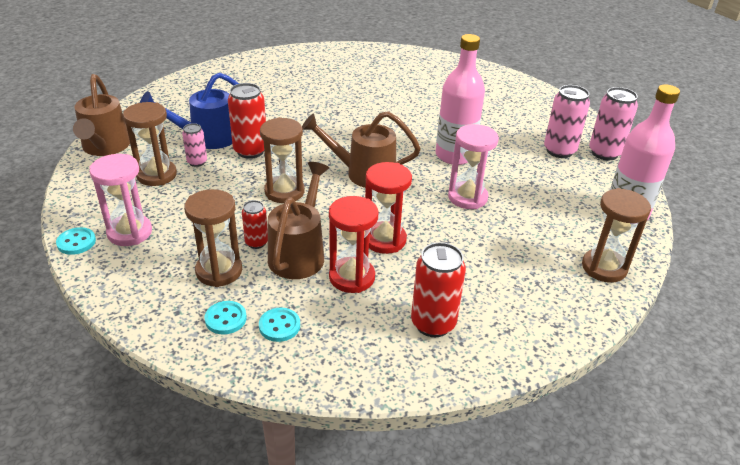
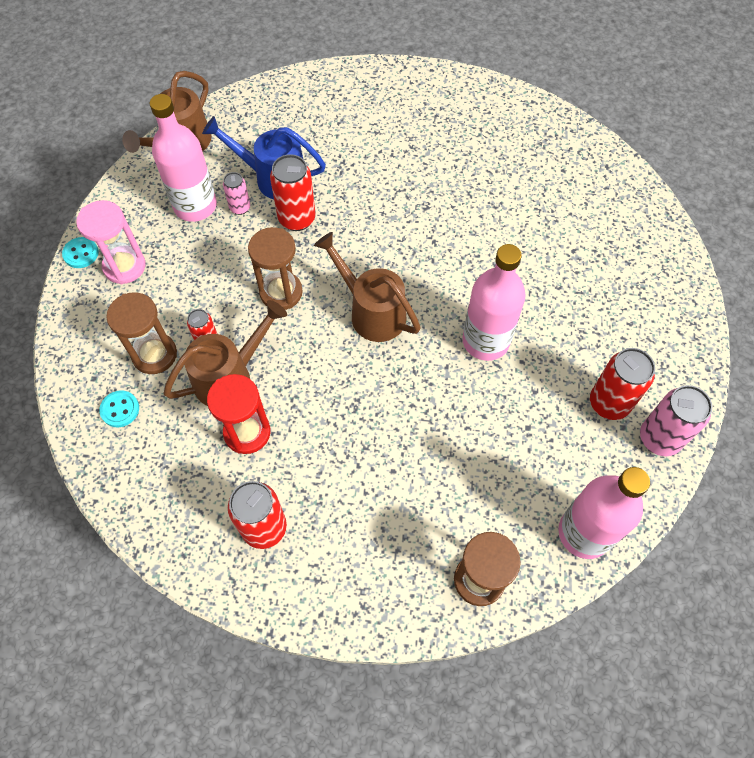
camera: 40 degrees right, 25 degrees up
(156, 175) = (195, 206): brown hourglass -> pink bottle
(279, 326) = (150, 444): turquoise button -> none
(384, 240) = (313, 408): red hourglass -> none
(467, 197) = (440, 406): pink hourglass -> none
(559, 151) = (609, 403): pink can -> red can

